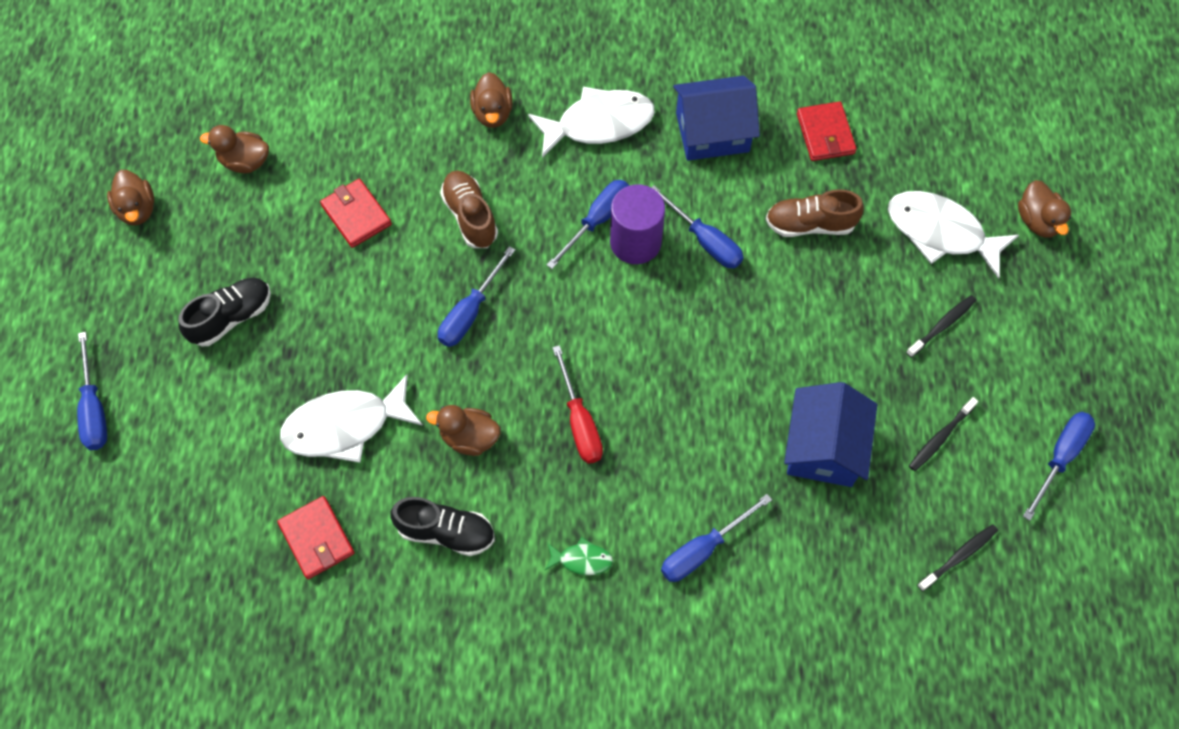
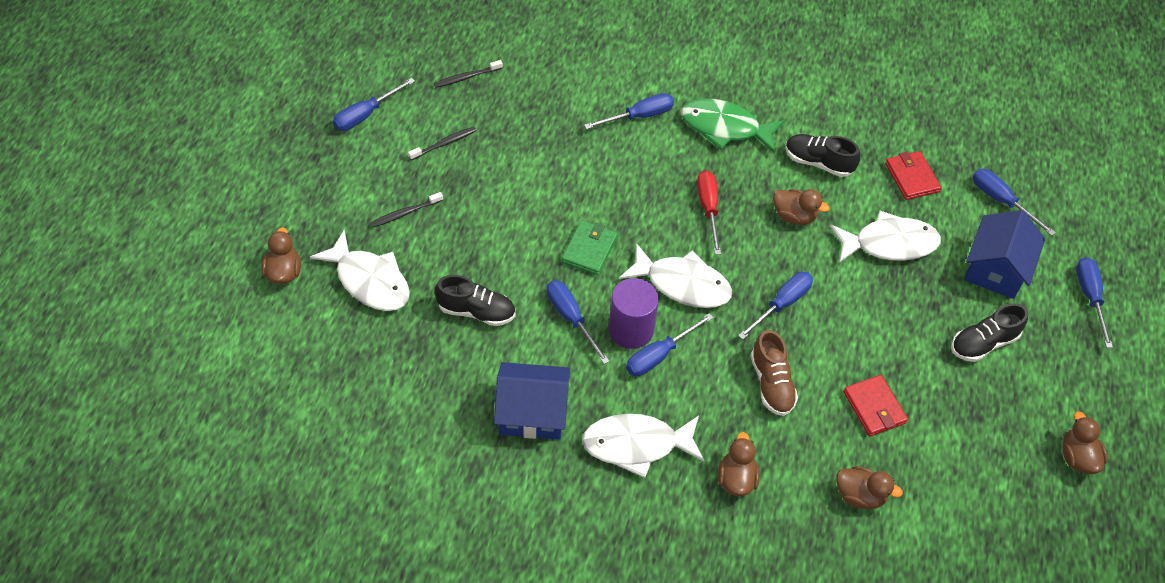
camera: 170 degrees left, 10 degrees down
(195, 530) = (1001, 201): none -> blue screwdriver
(245, 161) = (979, 482): brown duck -> brown duck (859, 495)
(582, 559) = (725, 128): green fish -> green fish, size x2.14
(590, 311) = (682, 284): none -> white fish
(710, 329) = (589, 250): none -> green wallet
(810, 224) = (476, 311): brown shoe -> black shoe
(823, 448) = (532, 155): blue house -> blue house (996, 268)
(825, 134) = (429, 387): red wallet -> none

